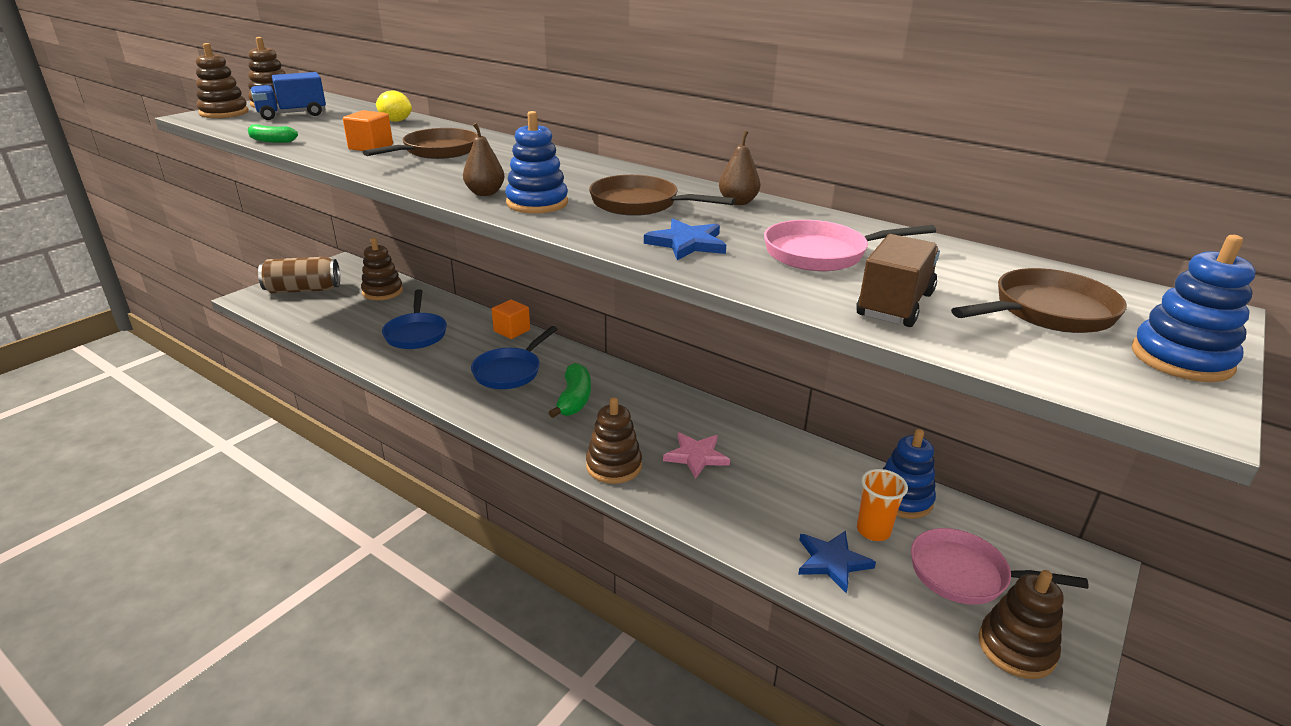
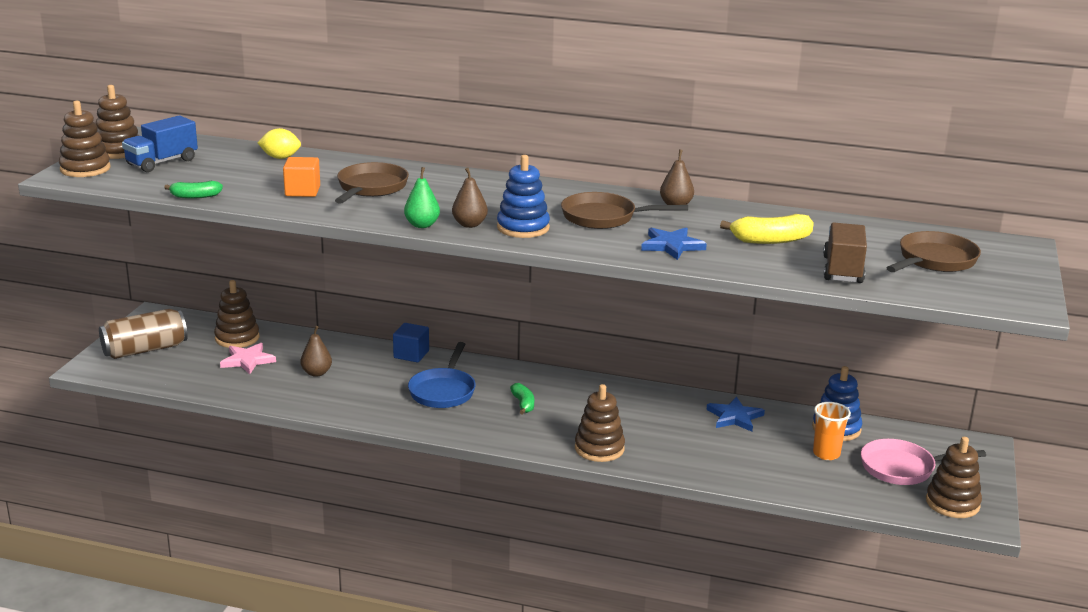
camera: 20 degrees left, 5 degrees down
(416, 333) = (316, 373): blue pan -> brown pear
(436, 188) = (422, 225): none -> green pear
(512, 331) = (411, 354): orange cube -> blue cube
(574, 399) = (523, 404): green banana -> green banana, size x0.63
(696, 456) = (661, 429): pink star -> pink star (247, 360)
(822, 254) = (770, 240): pink pan -> yellow banana
(832, 562) = (808, 479): blue star -> blue star (734, 417)
(1181, 359) = (1018, 278): blue stacking toy -> none

